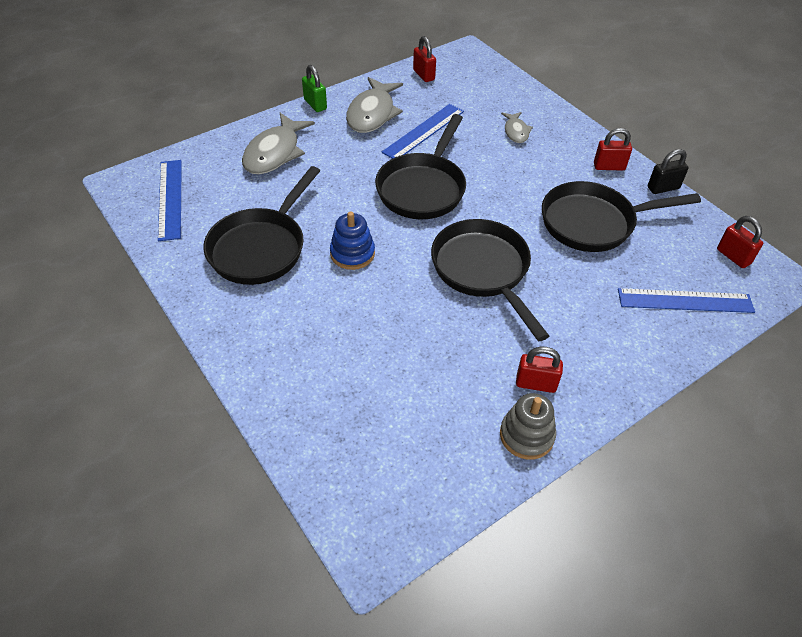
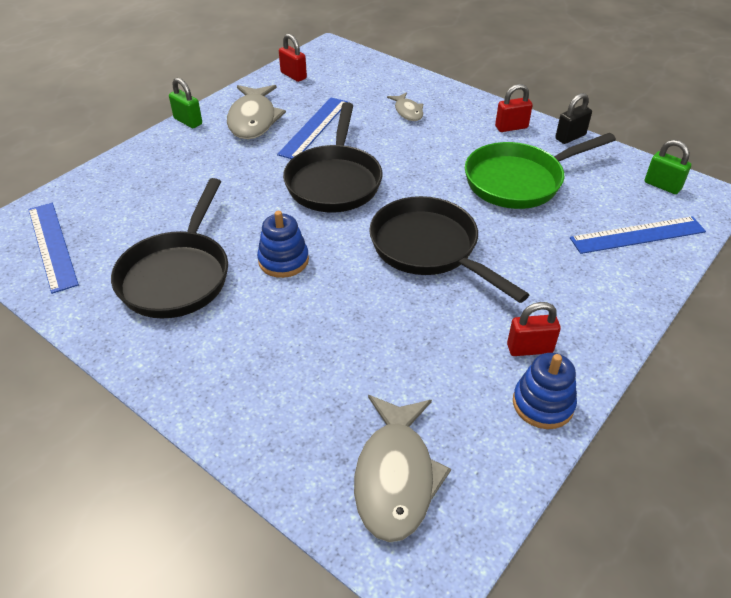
camera: 15 degrees left, 5 degrees down
(275, 153) = (159, 176): grey fish -> grey fish (395, 476)
(526, 435) = (543, 404): grey stacking toy -> blue stacking toy
(593, 223) = (519, 181): black pan -> green pan
(733, 256) = (662, 185): red padlock -> green padlock

